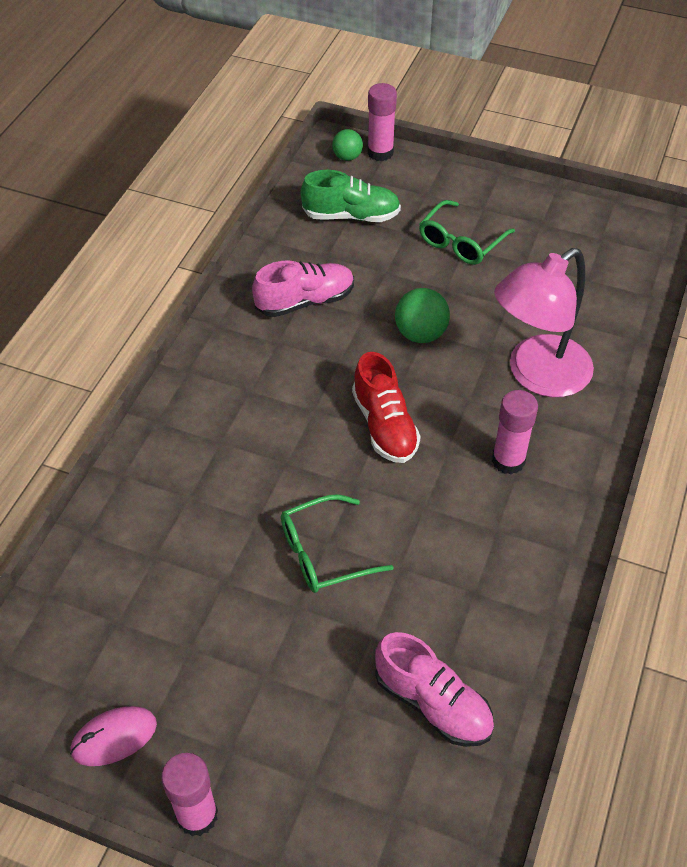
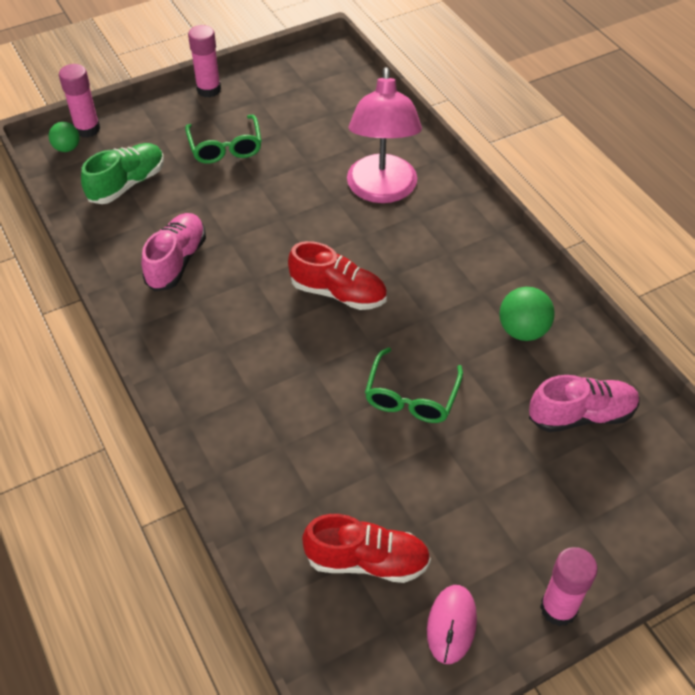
camera: 50 degrees left, 0 degrees up
(127, 632) = (367, 561): none -> red shoe
(420, 334) = (281, 222): green ball -> green ball (522, 330)
(508, 461) = (434, 251): pink glue stick -> pink glue stick (208, 89)

